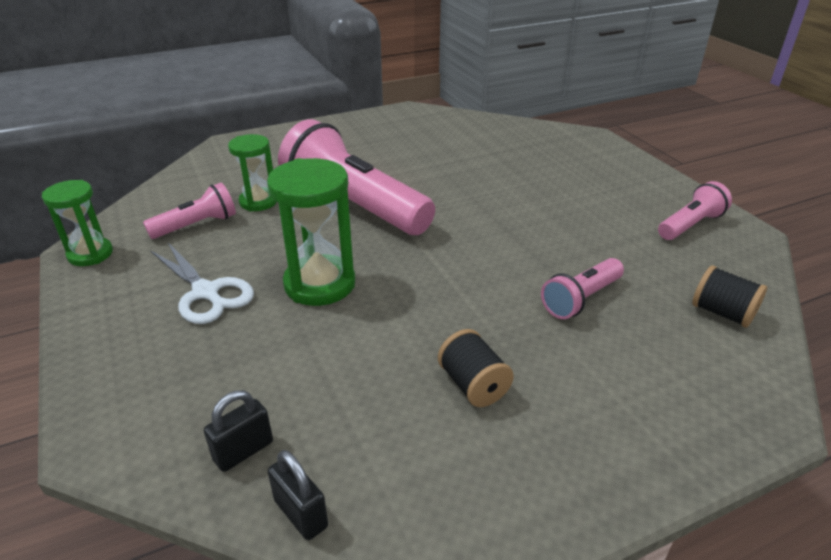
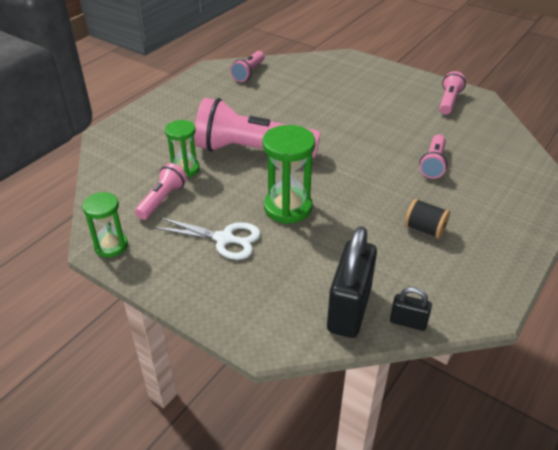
camera: 30 degrees left, 5 degrees up
(243, 451) = (349, 309): black padlock -> black padlock, size x2.08
(445, 124) = (249, 73): none -> pink flashlight
(722, 313) = (501, 147): black spool -> none

